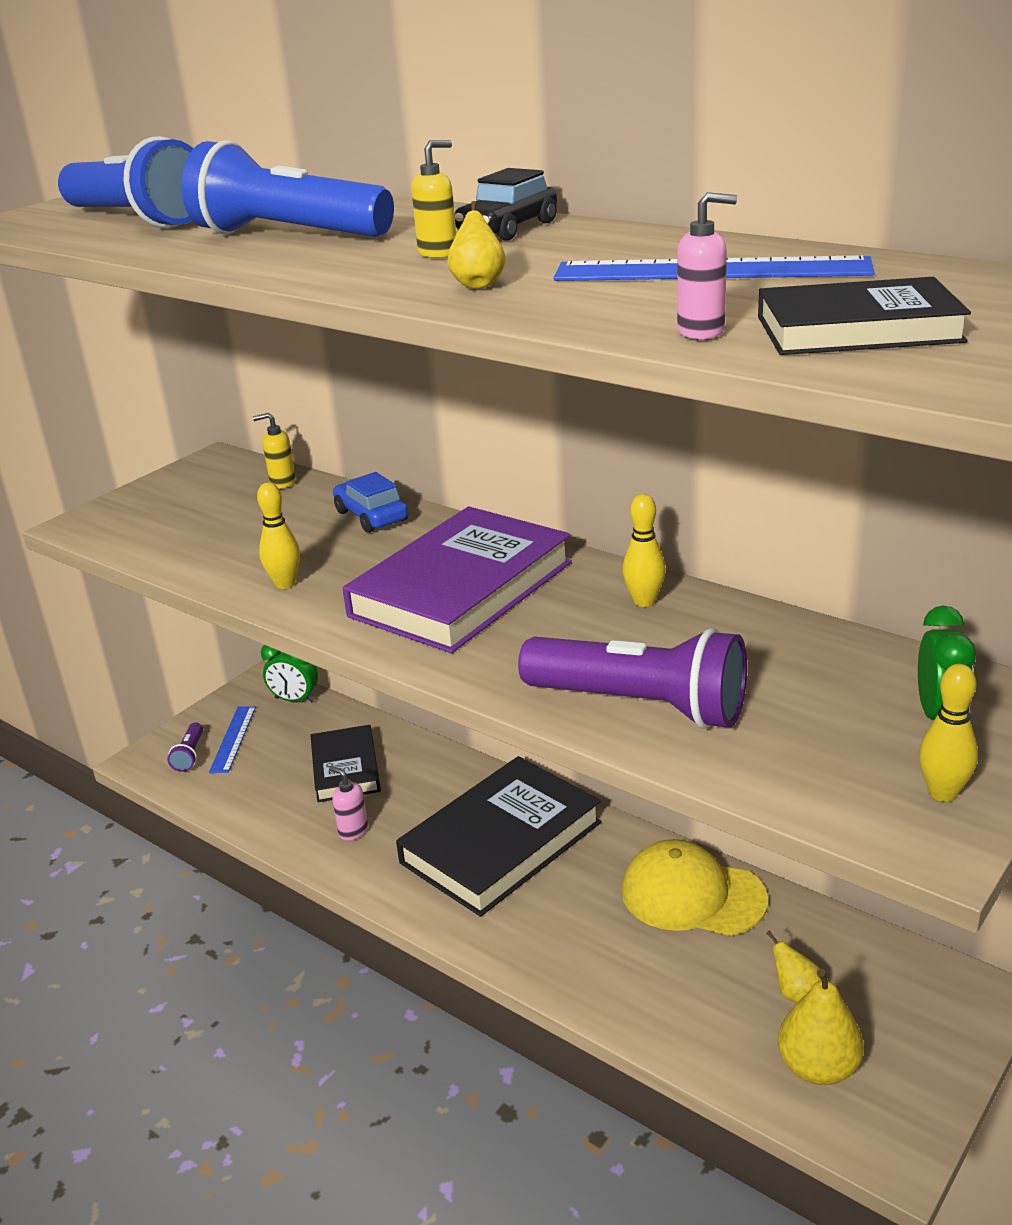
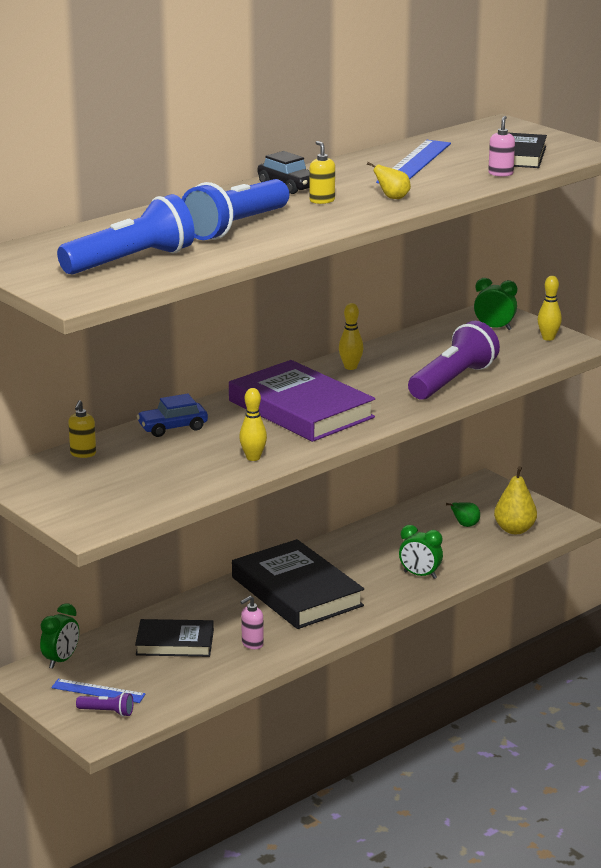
camera: 80 degrees left, 5 degrees down
(597, 964) = (420, 575): none -> green clock
(692, 895) = (378, 539): yellow cap -> none
(796, 993) = (465, 525): yellow pear -> green pear

